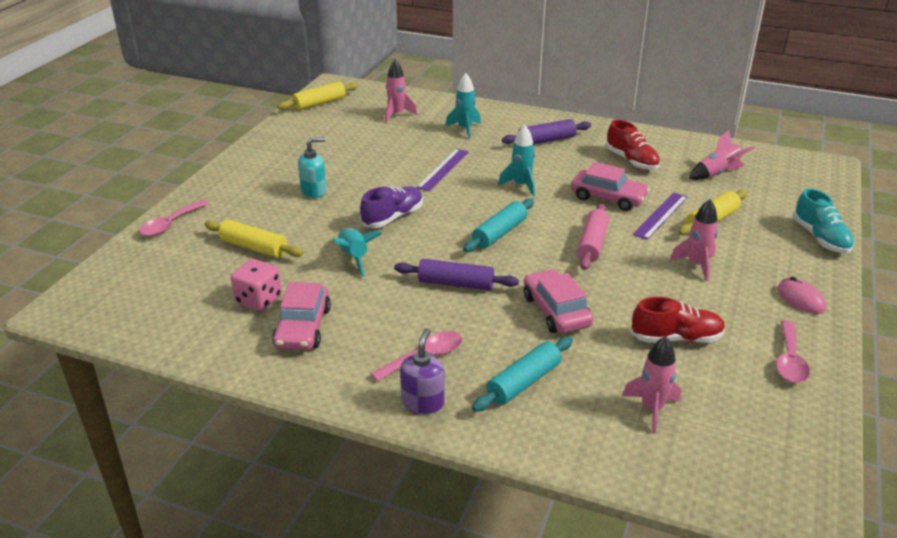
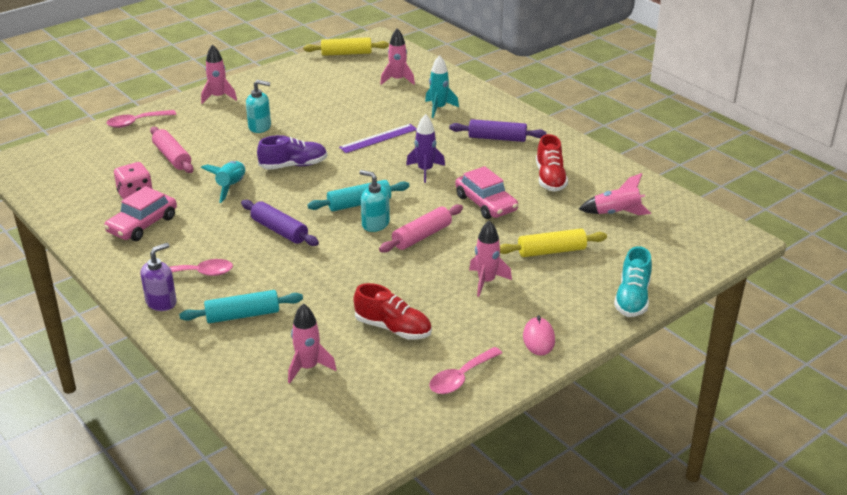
camera: 30 degrees right, 0 degrees up
(235, 175) = (218, 97): none -> pink rocket
(254, 247) = (172, 157): yellow rolling pin -> pink rolling pin
(521, 185) = (425, 170): turquoise rocket -> purple rocket
(537, 247) = (375, 224): none -> turquoise soap dispenser
(556, 311) = (328, 276): pink car -> none
(660, 215) = (511, 232): purple ruler -> none

